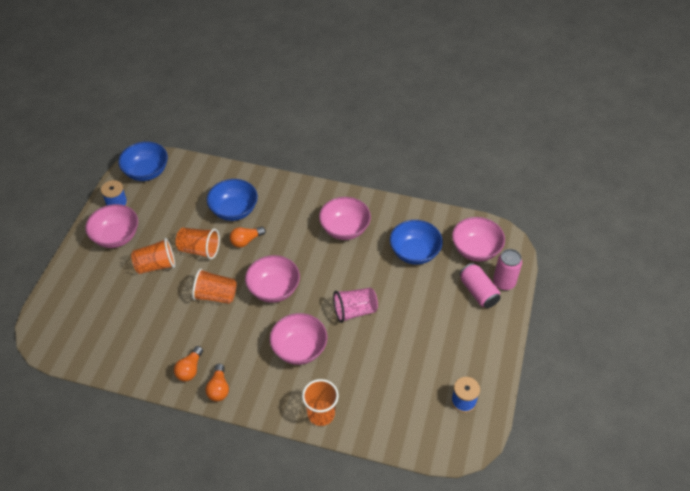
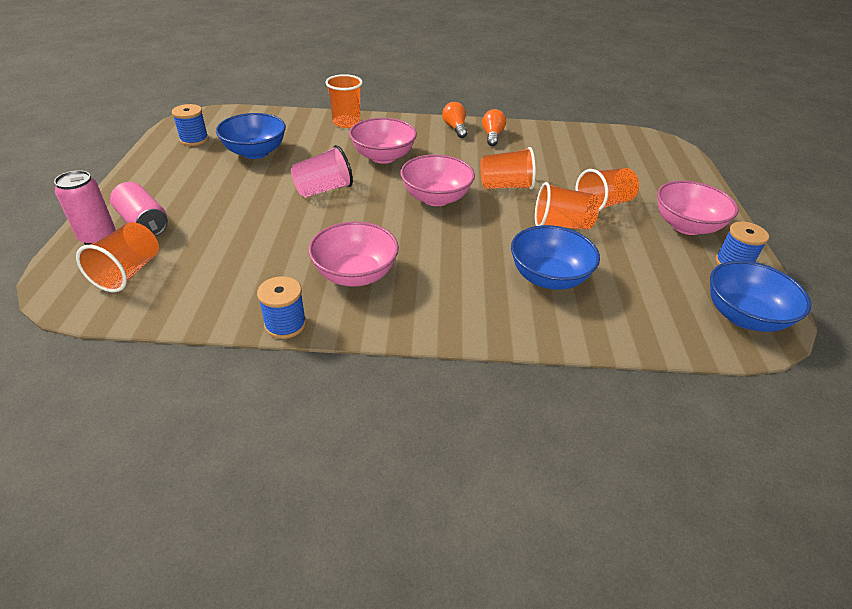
camera: 165 degrees right, 10 degrees down
(246, 241) = (503, 242): orange light bulb -> none
(386, 202) = (285, 324): none -> blue spool
(414, 252) = (236, 257): blue bowl -> blue bowl (255, 152)
(475, 249) = (128, 272): pink bowl -> orange cup

